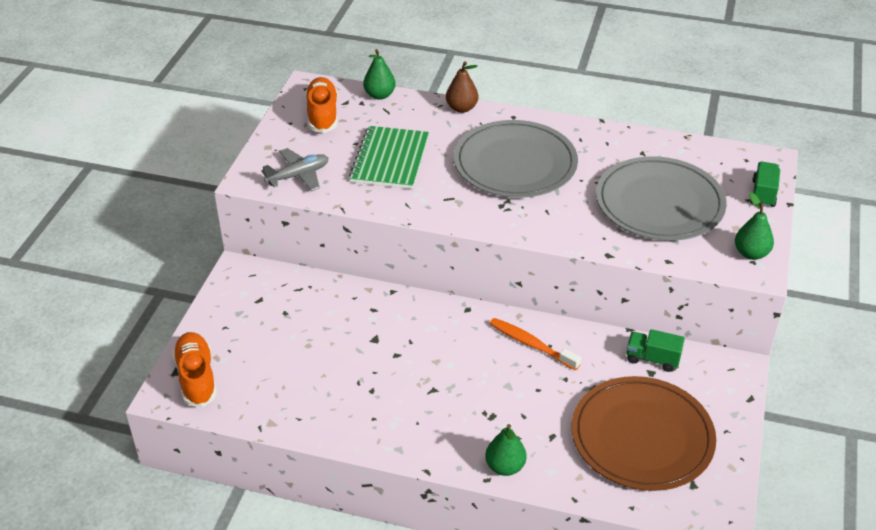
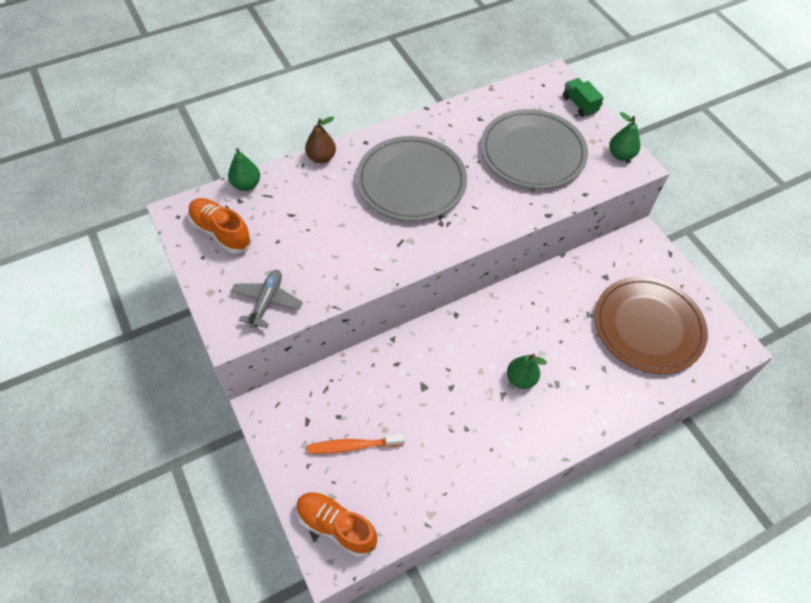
camera: 45 degrees left, 15 degrees up
(390, 159) = (320, 238): green notebook -> none
(505, 467) = (603, 414): green pear -> green pear (521, 379)
(531, 344) = (521, 310): orange toothbrush -> orange toothbrush (352, 446)
(652, 359) = (596, 266): green truck -> none

